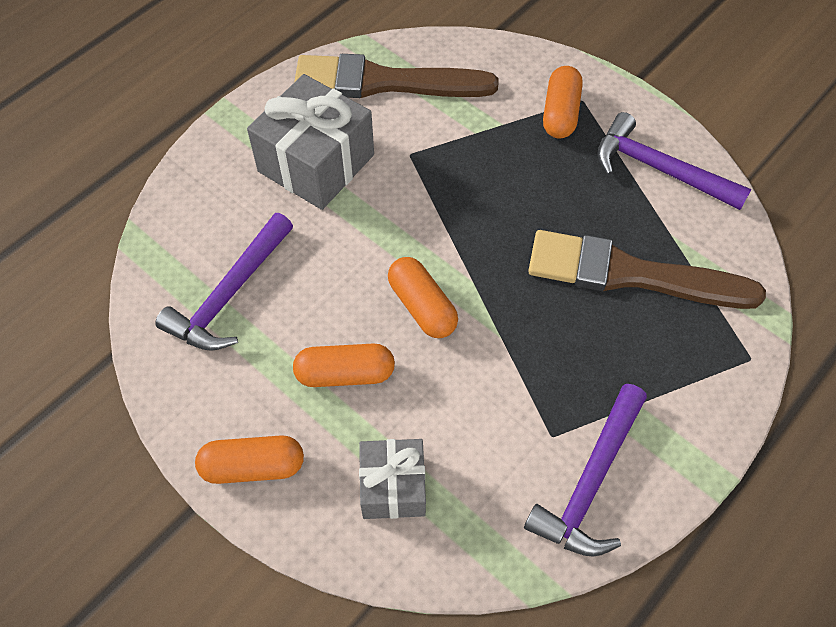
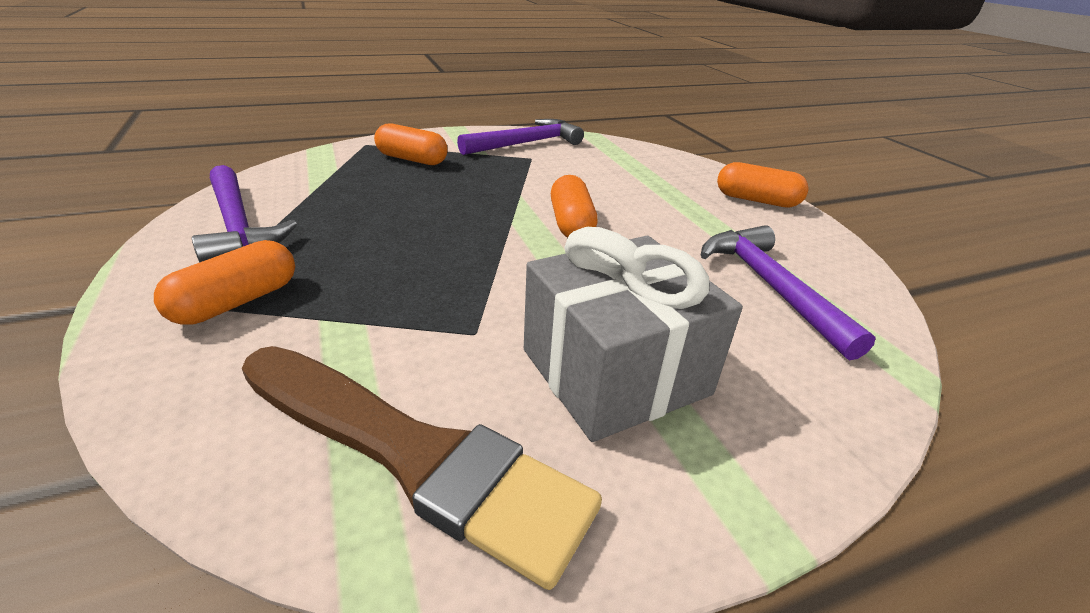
camera: 155 degrees left, 25 degrees down
(229, 294) = (771, 287): purple hammer -> purple hammer turned 75 degrees counterclockwise
(345, 374) = (664, 214): orange capsule -> orange capsule (412, 159)
(393, 487) = (653, 171): grey gift -> none
(630, 274) = (378, 188): brown brush -> none

